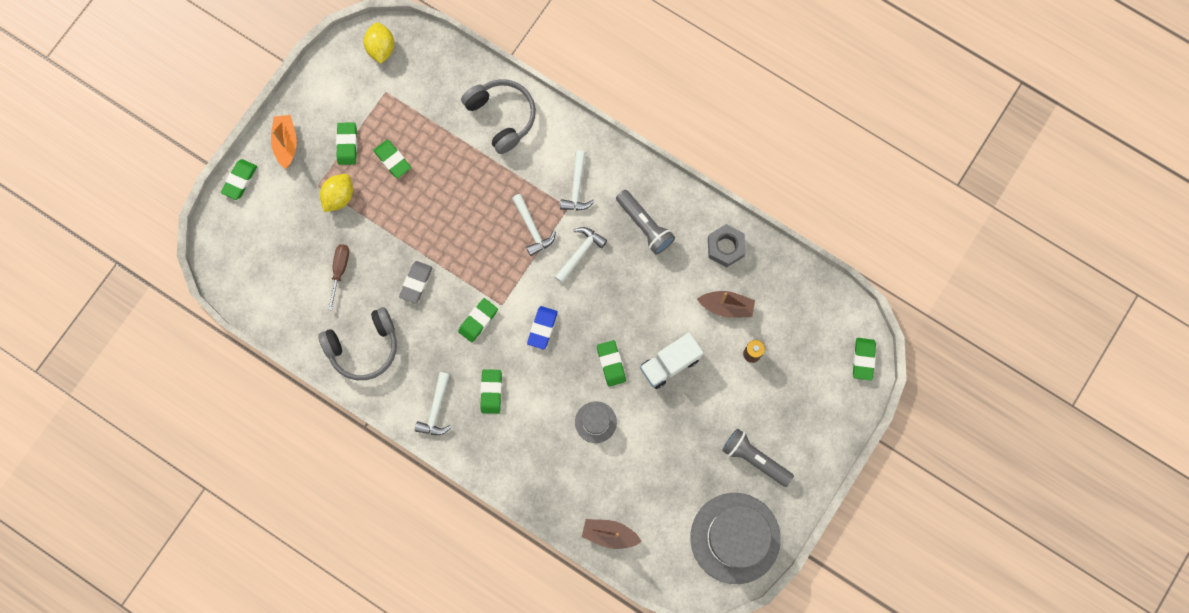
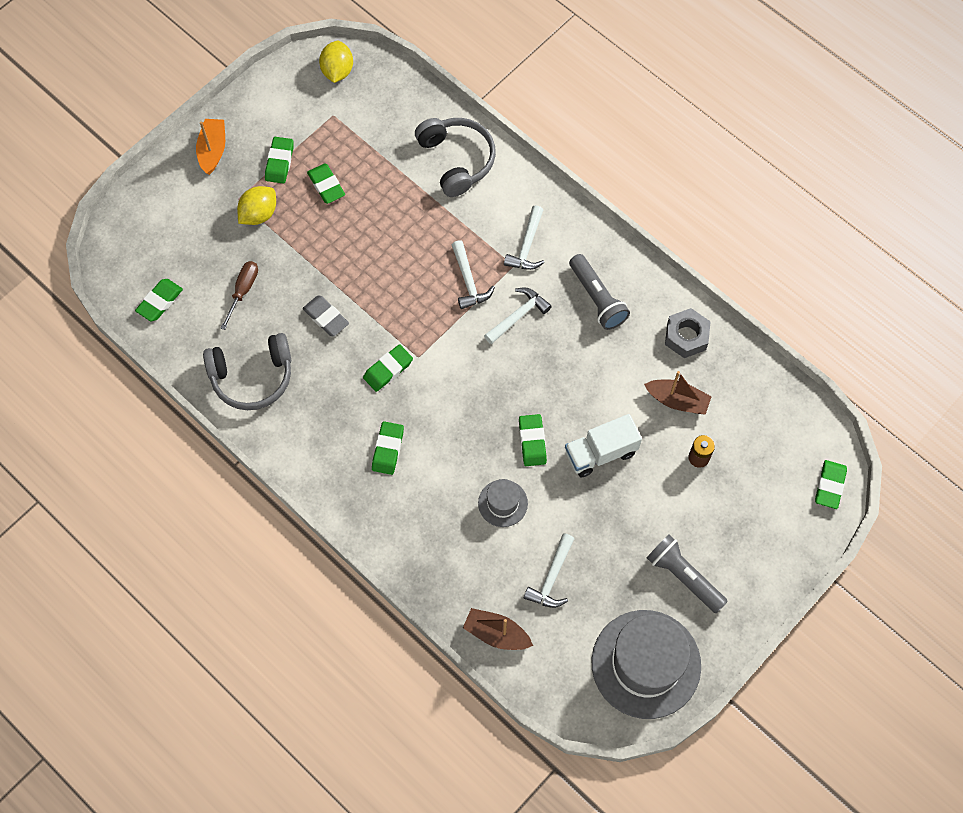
camera: 10 degrees right, 10 degrees down
(239, 180) = (153, 180): green eraser -> green eraser (160, 301)
(416, 283) = (326, 317): grey eraser -> grey eraser turned 75 degrees counterclockwise
(436, 409) = (320, 458): white hammer -> white hammer (551, 577)
(542, 328) = (460, 389): blue eraser -> none

